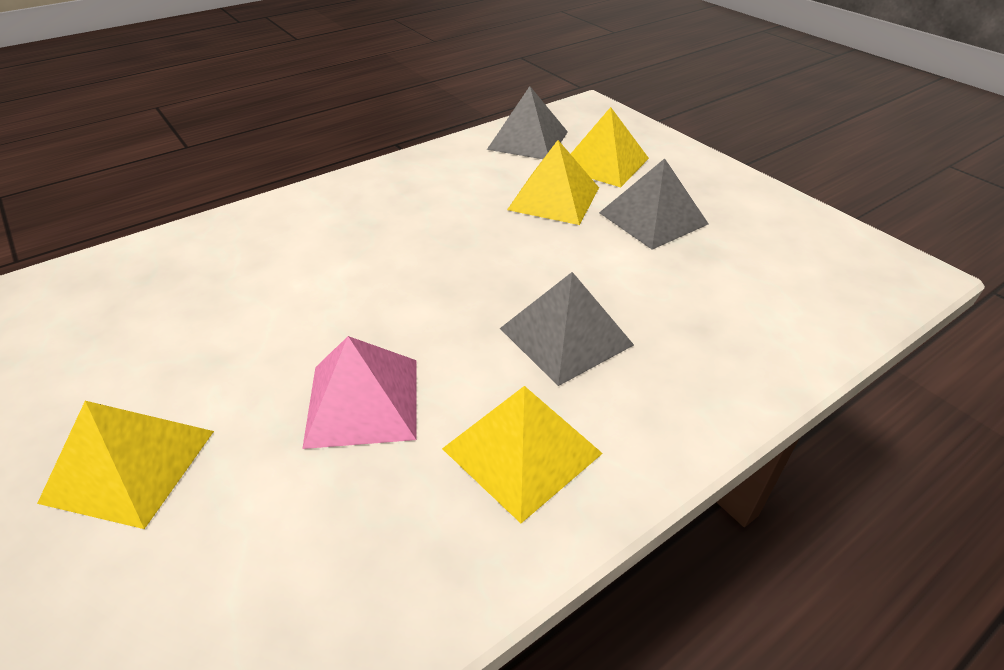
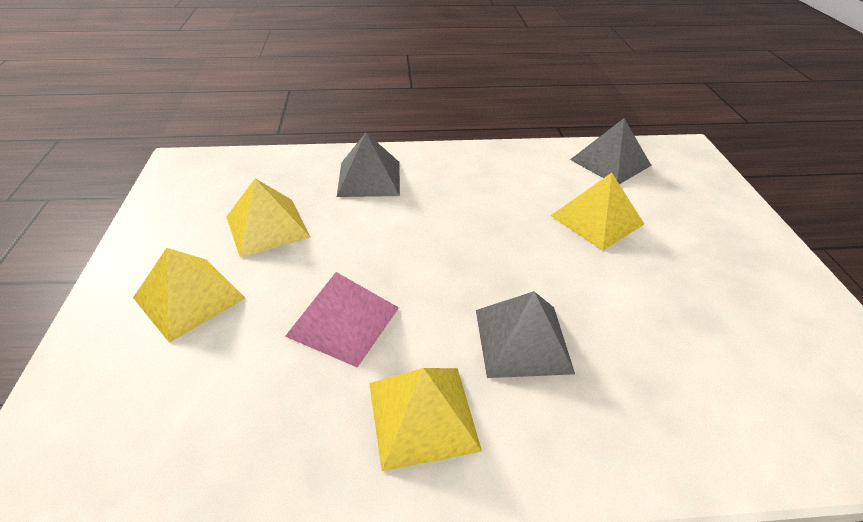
camera: 30 degrees right, 0 degrees up
(603, 163) = (664, 203): yellow pyramid -> yellow pyramid (267, 226)
(653, 218) = (675, 269): grey pyramid -> grey pyramid (369, 178)

